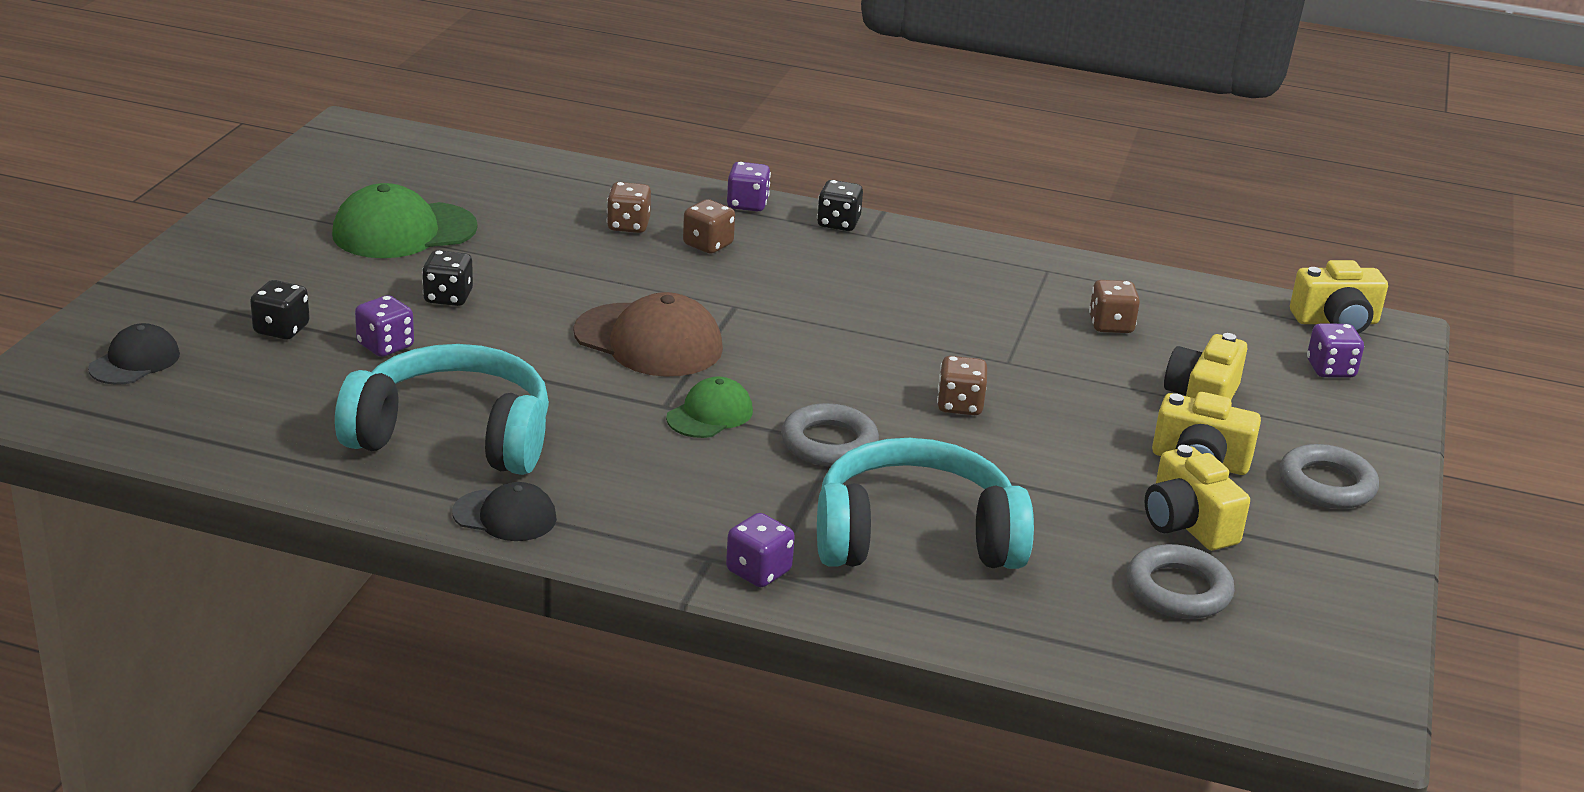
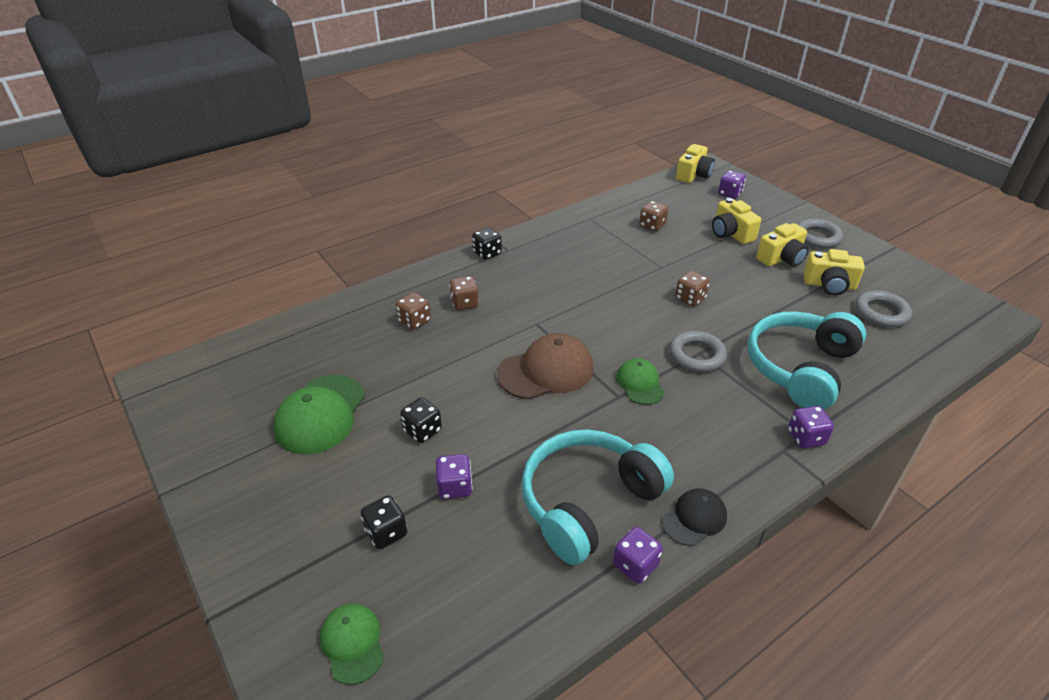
camera: 50 degrees left, 10 degrees up
(135, 361) = (352, 643): black cap -> green cap
(747, 204) = (437, 271): purple dice -> purple dice (635, 565)

